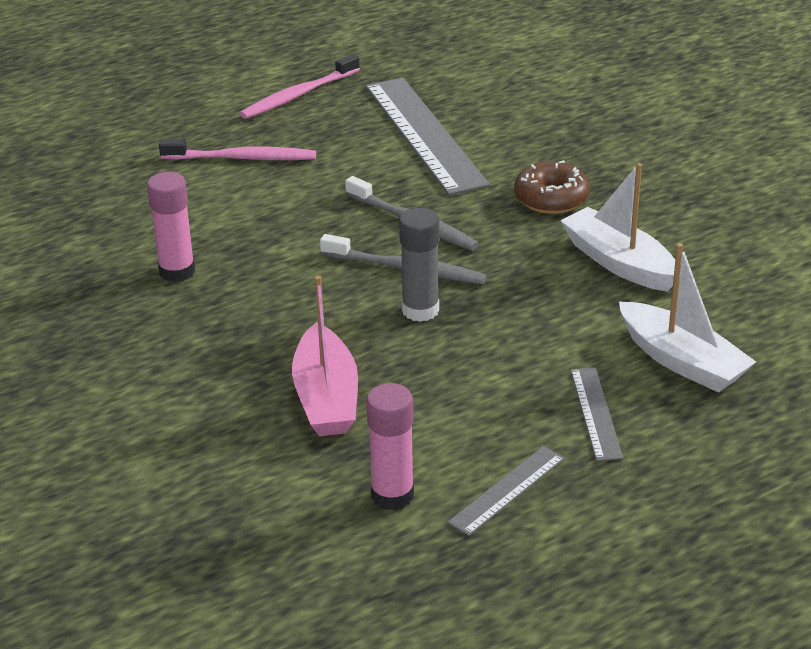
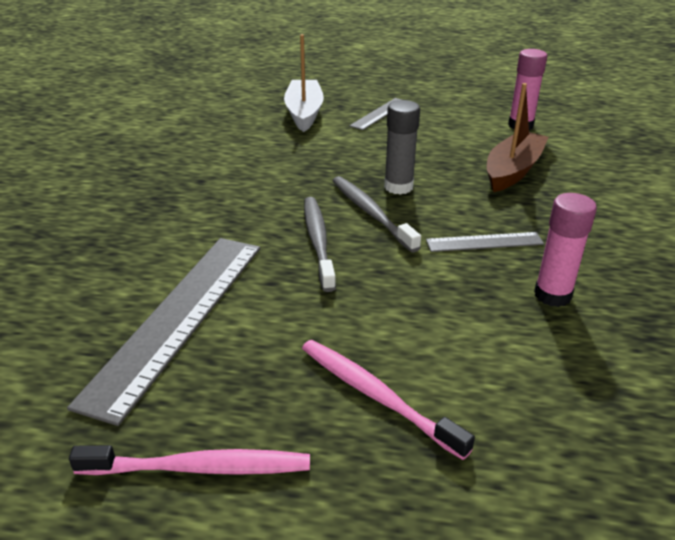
camera: 140 degrees left, 0 degrees up
(326, 398) = (513, 171): pink boat -> brown boat
(507, 490) = (462, 108): grey ruler -> grey ruler (484, 242)
(551, 199) = (201, 210): brown donut -> none
(619, 262) = (243, 159): white boat -> none

